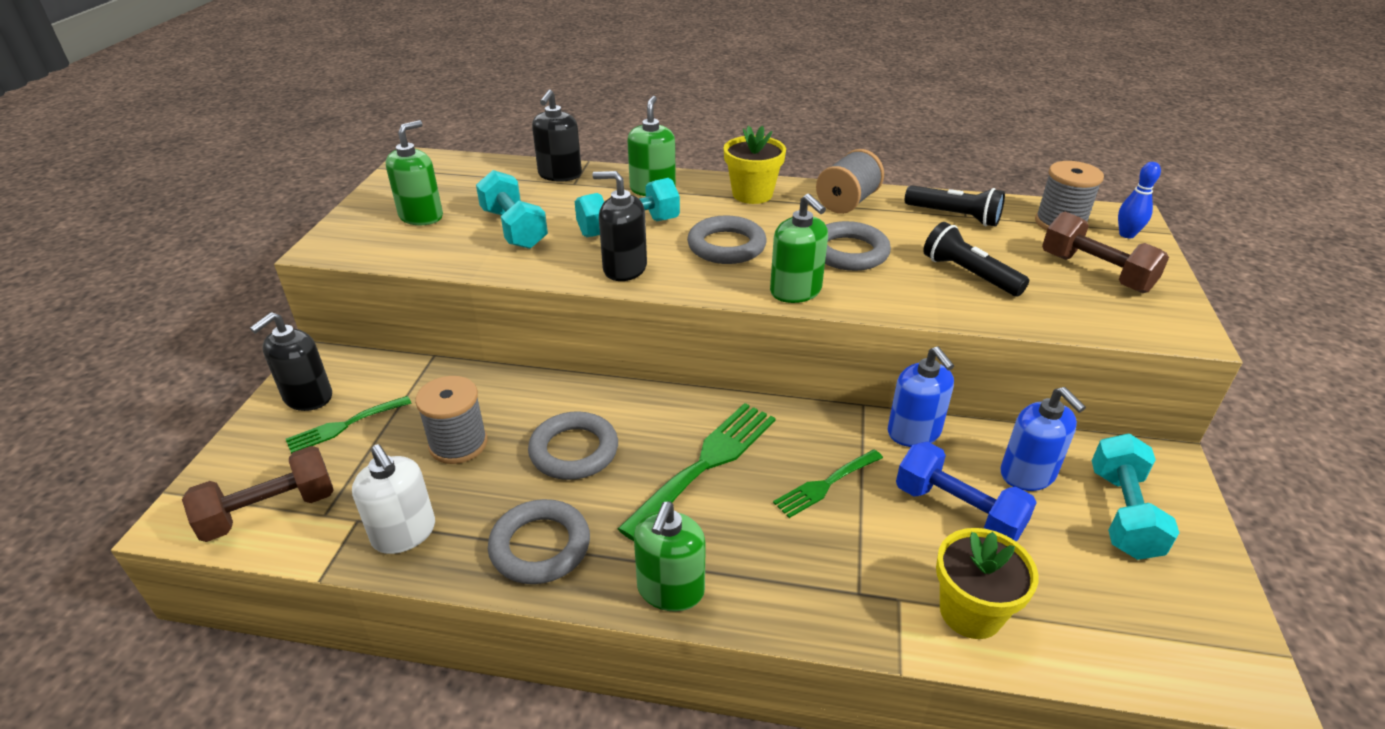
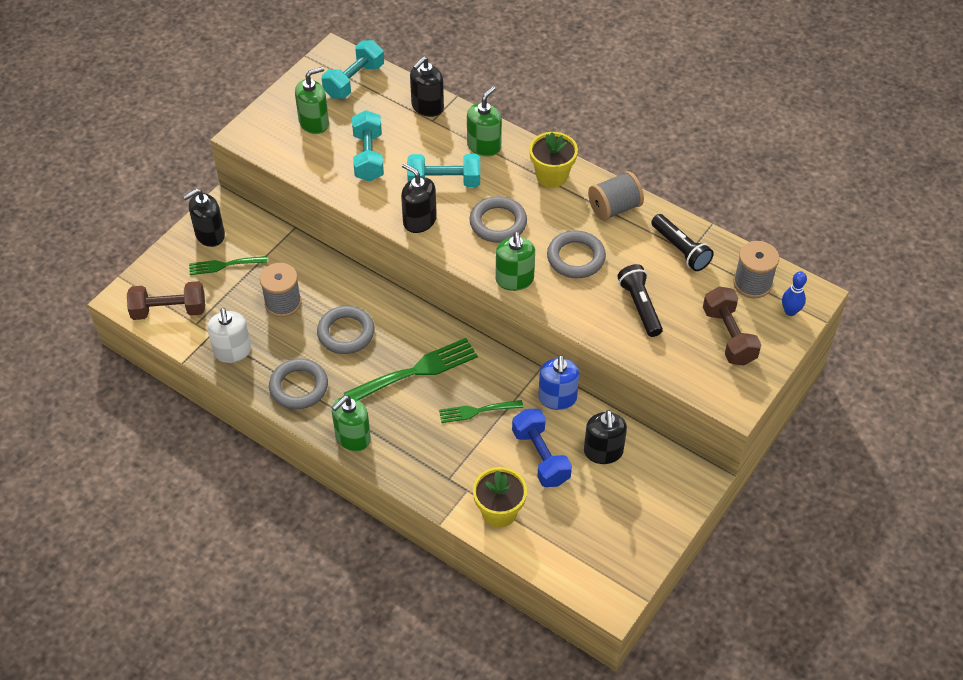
camera: 25 degrees right, 15 degrees up
(1027, 474) = (603, 452): blue soap dispenser -> black soap dispenser
(1122, 513) = (636, 496): turquoise dumbbell -> turquoise dumbbell (354, 81)

